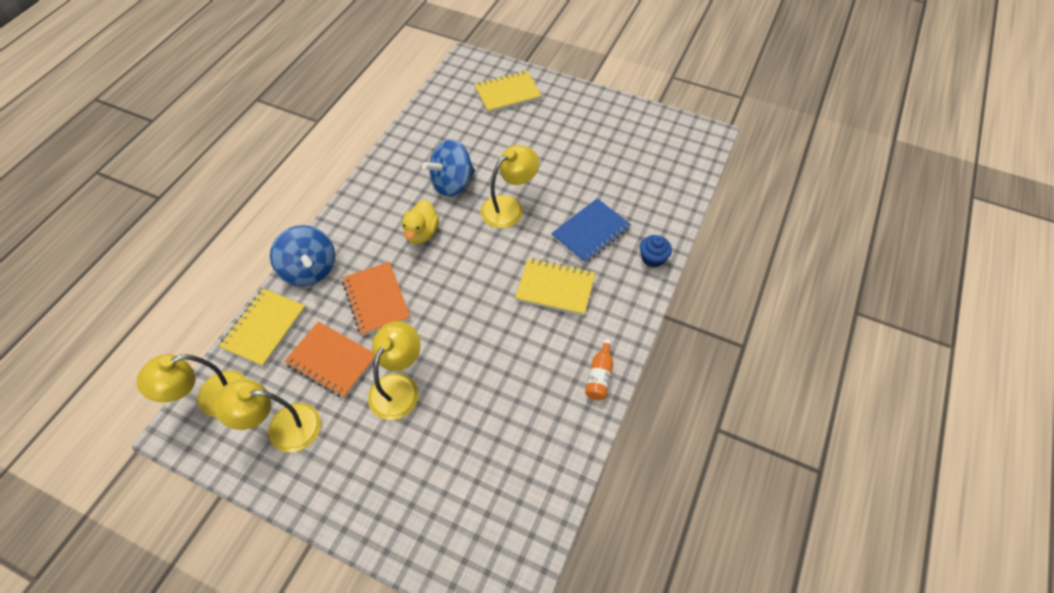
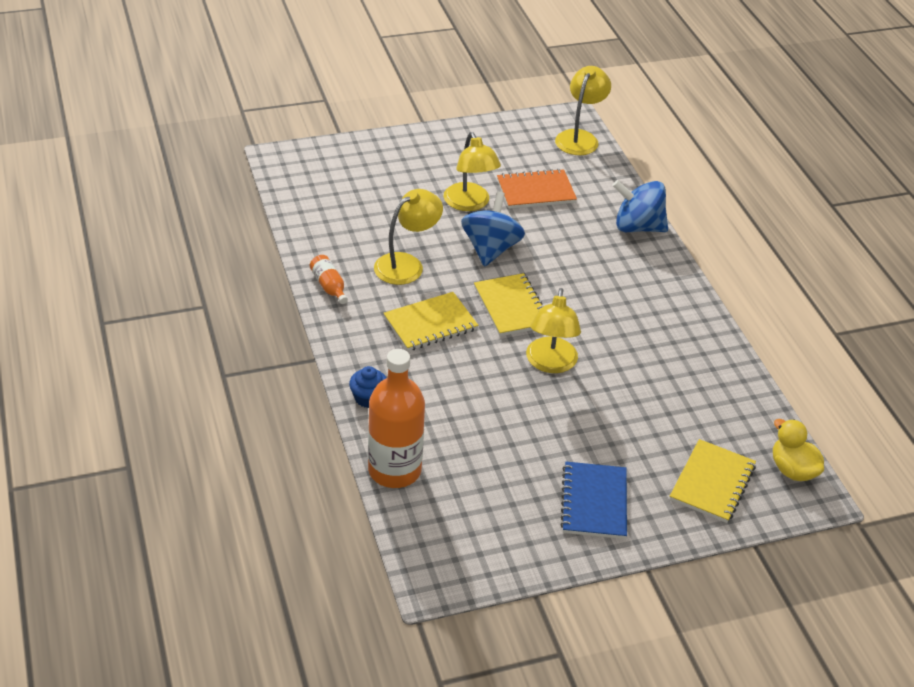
camera: 135 degrees right, 15 degrees down
(264, 328) = (609, 181): yellow notebook -> yellow notebook (511, 307)
(283, 427) = (514, 149): yellow lamp -> yellow lamp (406, 264)
(376, 299) = (559, 238): orange notebook -> none
(422, 233) = (594, 298): yellow duck -> yellow duck (792, 470)
(452, 183) = (628, 352): blue spinning top -> blue spinning top (490, 249)
(590, 232) = (450, 387): blue notebook -> blue notebook (594, 502)
(677, 202) = (394, 470): none -> orange bottle

